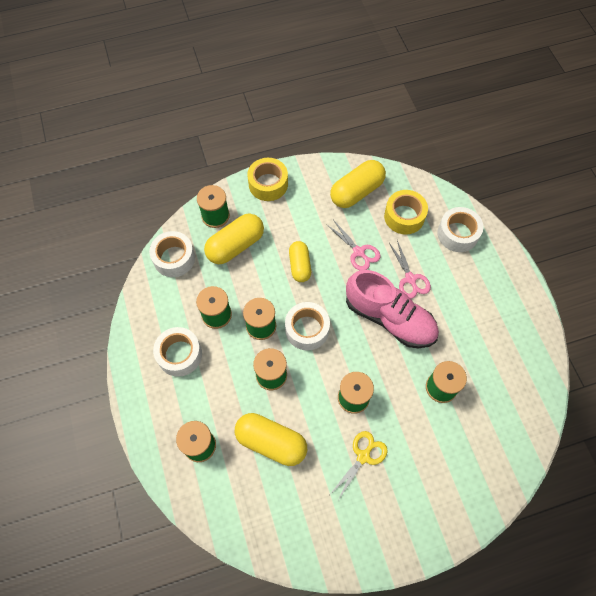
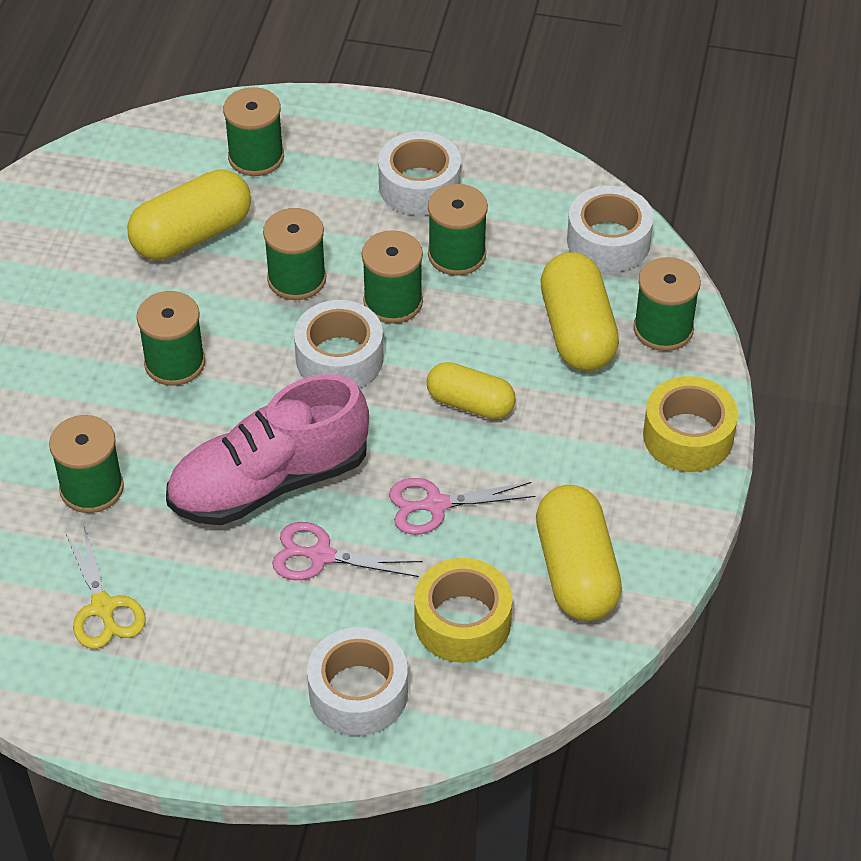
camera: 120 degrees right, 15 degrees down
(363, 456) = (77, 331): yellow scissors -> yellow scissors (103, 607)

